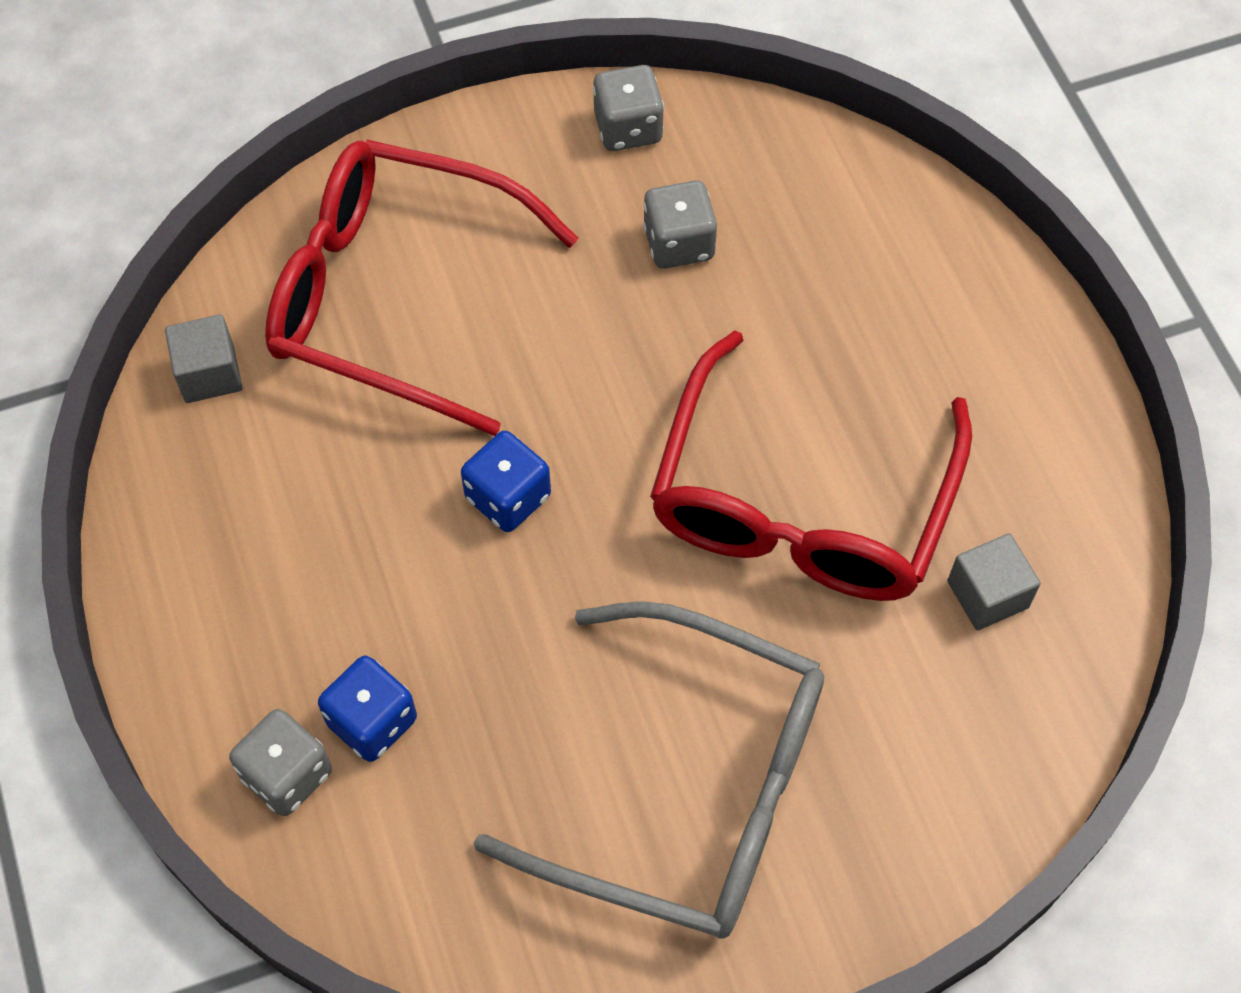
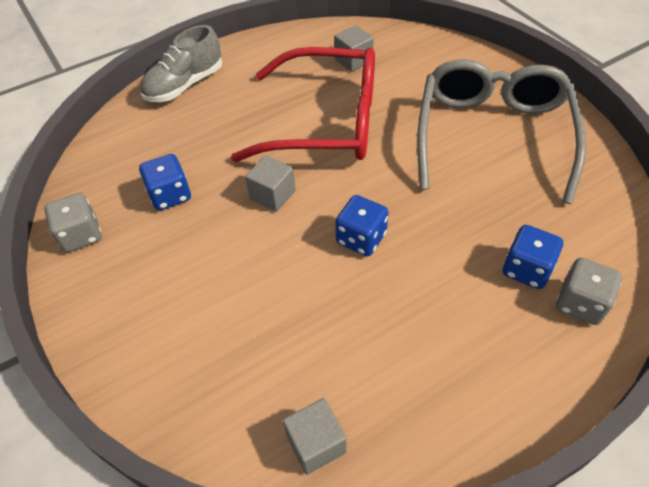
camera: 100 degrees left, 10 degrees down
(396, 297) = (228, 334): red glasses -> none
(639, 387) = (272, 195): none -> grey cube
(679, 243) = (170, 195): grey dice -> blue dice
(966, 281) = (185, 85): none -> grey shoe

